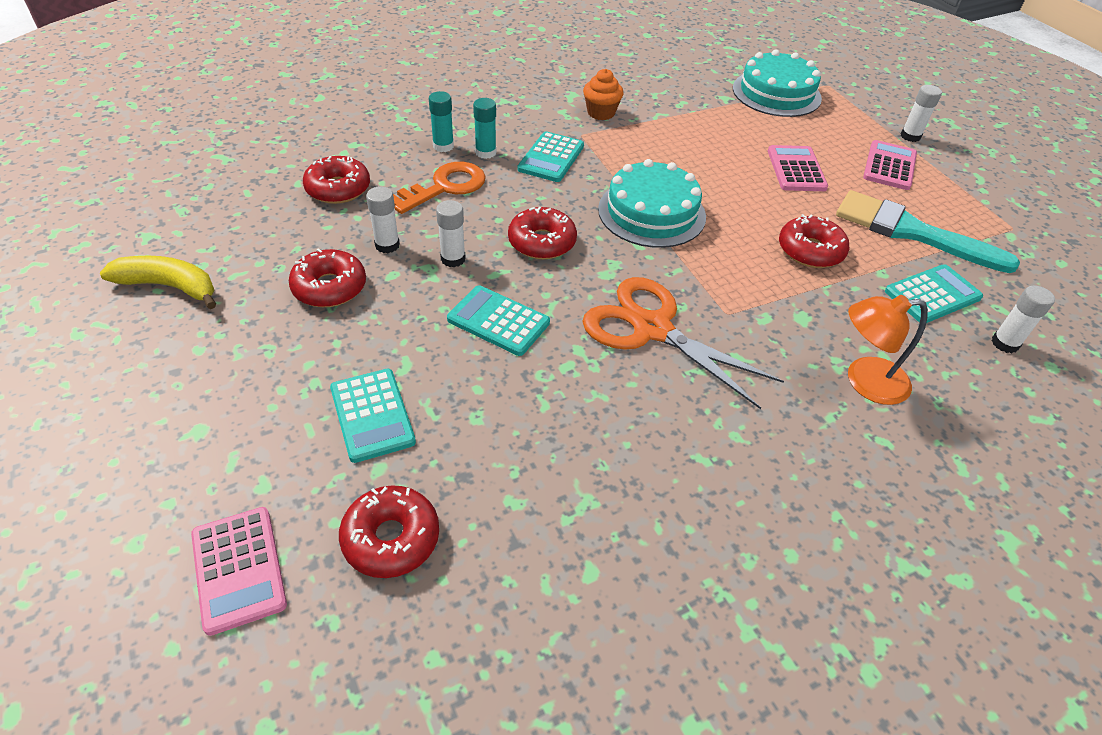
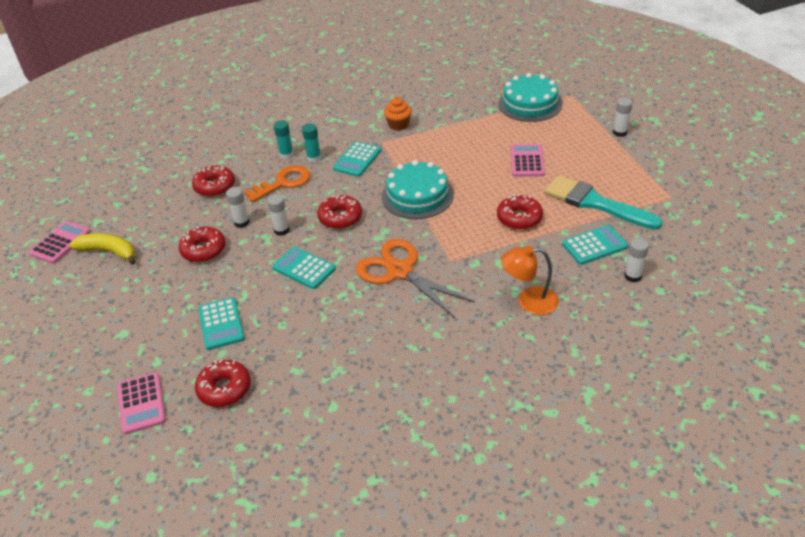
camera: 10 degrees right, 5 degrees down
(889, 166) = (596, 156): pink calculator -> pink calculator (60, 243)

